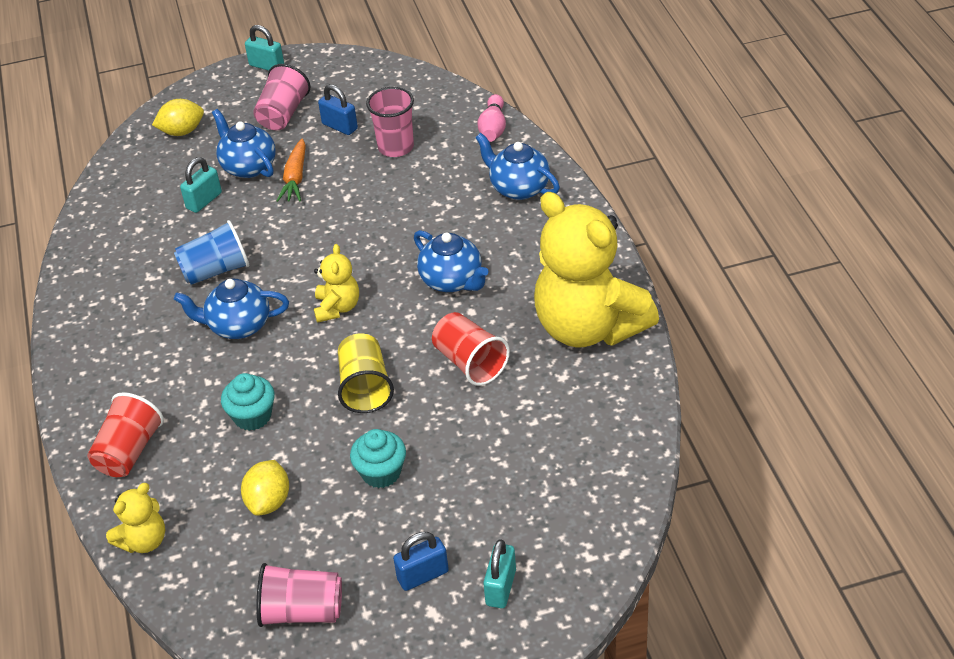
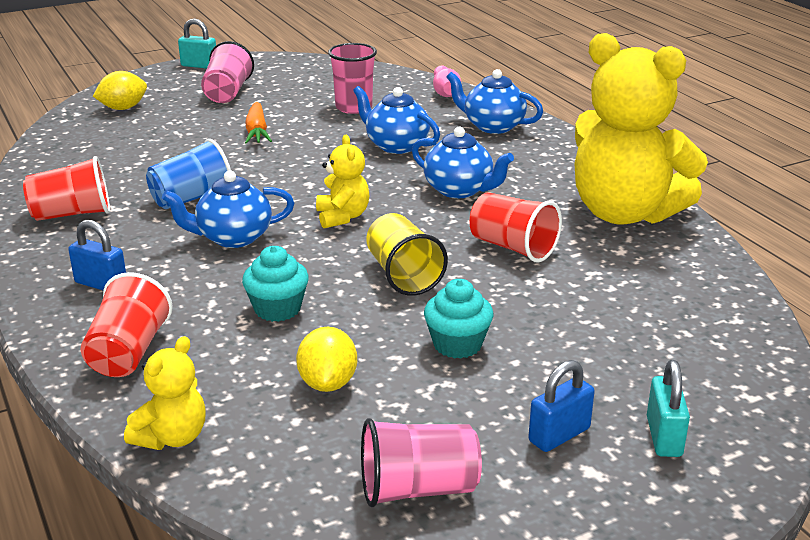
camera: 15 degrees left, 15 degrees down
(113, 281) = (72, 214): none -> red cup
(204, 201) = (162, 151): turquoise padlock -> none
(248, 166) = (203, 127): blue teapot -> blue teapot (396, 145)
(340, 126) = (290, 98): blue padlock -> blue padlock (101, 284)

